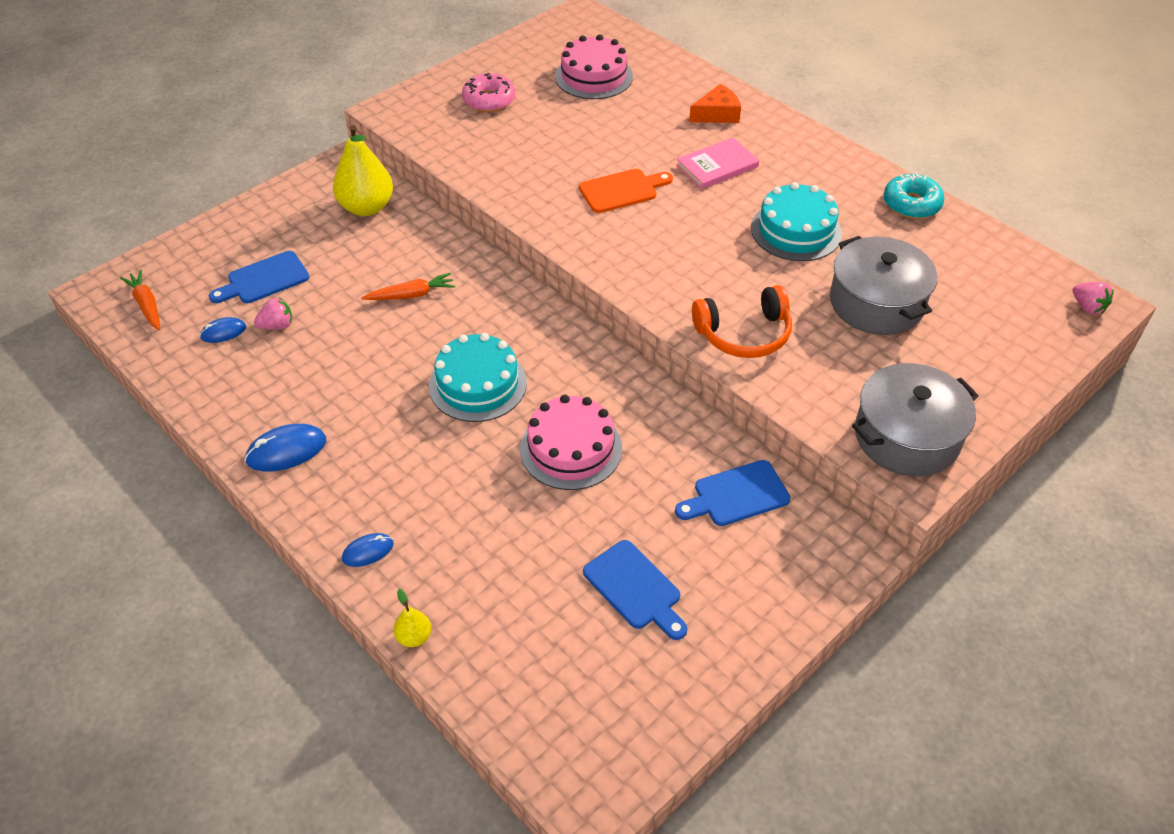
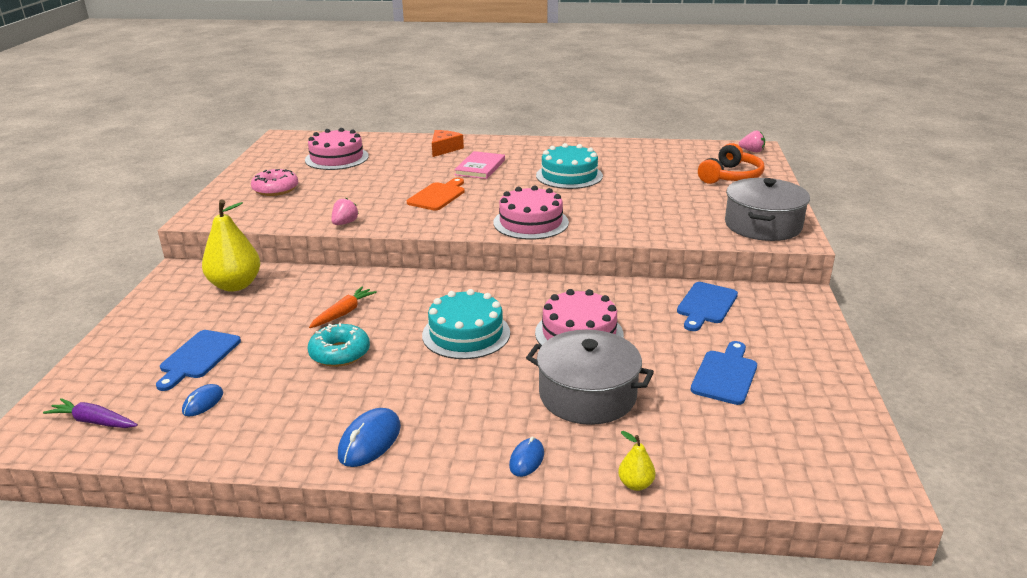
camera: 40 degrees left, 20 degrees down
(147, 305) = (94, 421): orange carrot -> purple carrot
(277, 325) = (251, 376): pink strawberry -> pink strawberry (345, 223)
(635, 588) = (725, 375): blue cutting board -> blue cutting board turned 75 degrees counterclockwise
(662, 283) = (531, 222): none -> pink cake
(744, 334) = (613, 223): orange headphones -> orange headphones (731, 176)
(876, 303) = (658, 185): grey pot -> grey pot (587, 395)
(911, 204) = (610, 146): turquoise donut -> turquoise donut (340, 353)

